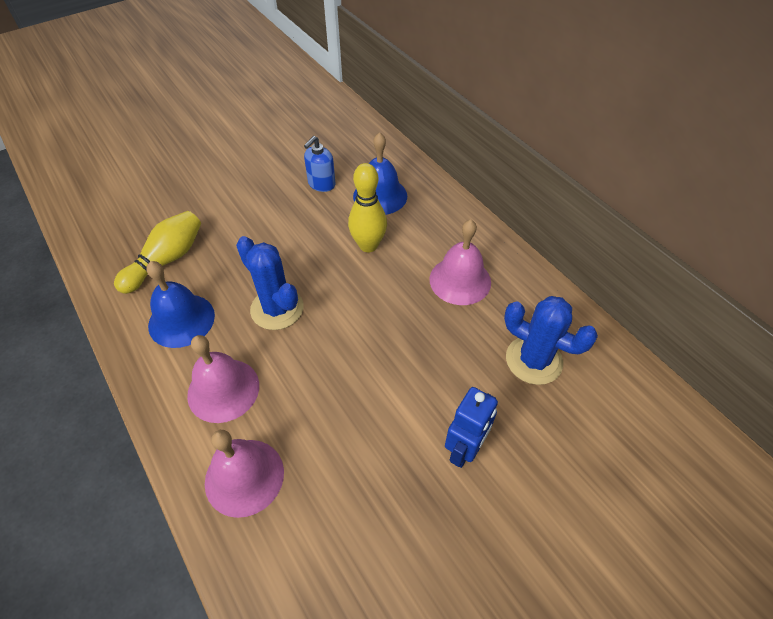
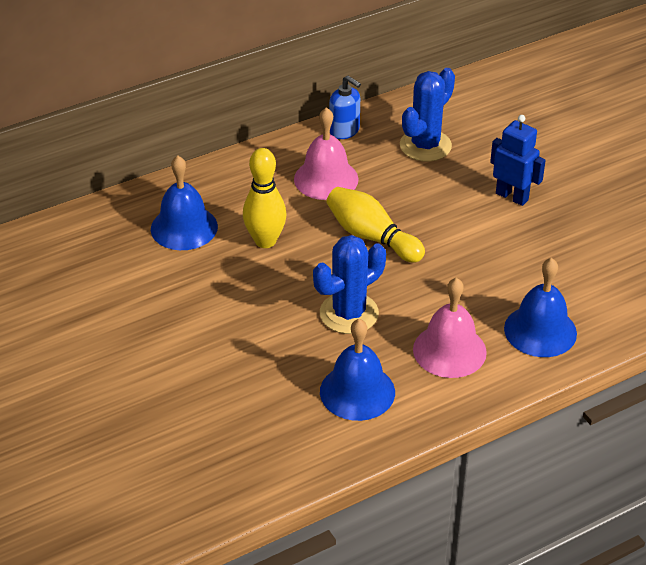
camera: 85 degrees left, 10 degrees down
(166, 260) = (261, 415): yellow bowling pin -> yellow bowling pin (371, 237)
(244, 477) = (540, 330): pink bell -> blue bell
(321, 184) = (150, 277): blue soap dispenser -> blue soap dispenser (344, 130)

